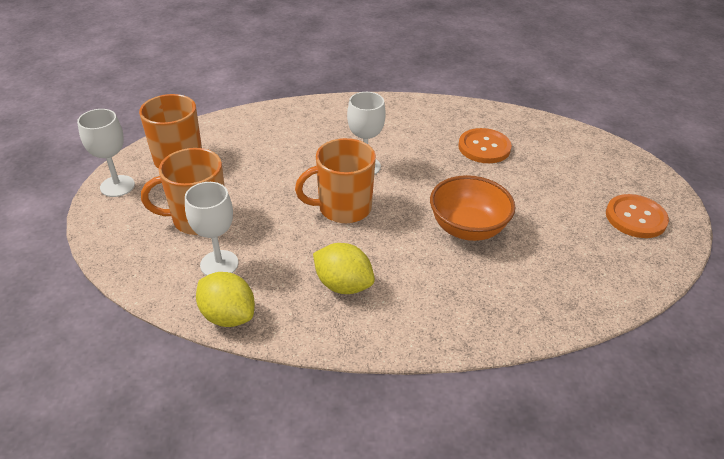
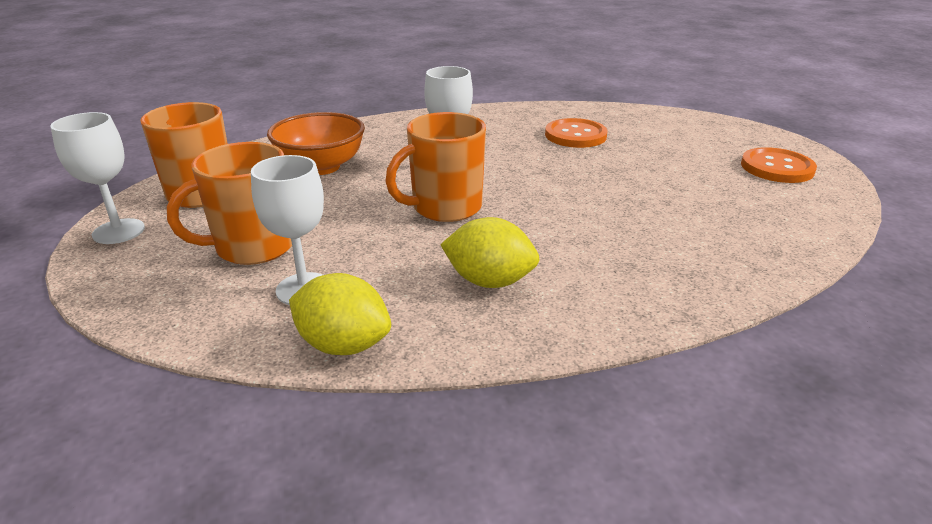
camera: 15 degrees left, 10 degrees down
(467, 228) = (606, 203): orange bowl -> orange bowl (321, 167)

